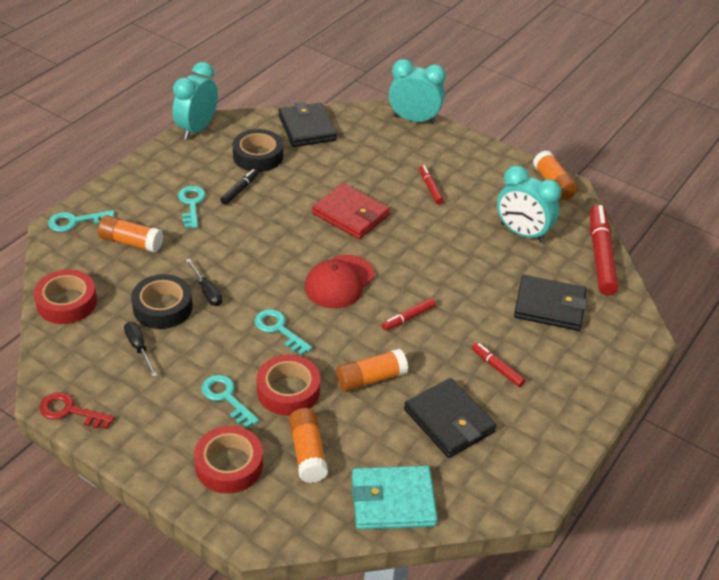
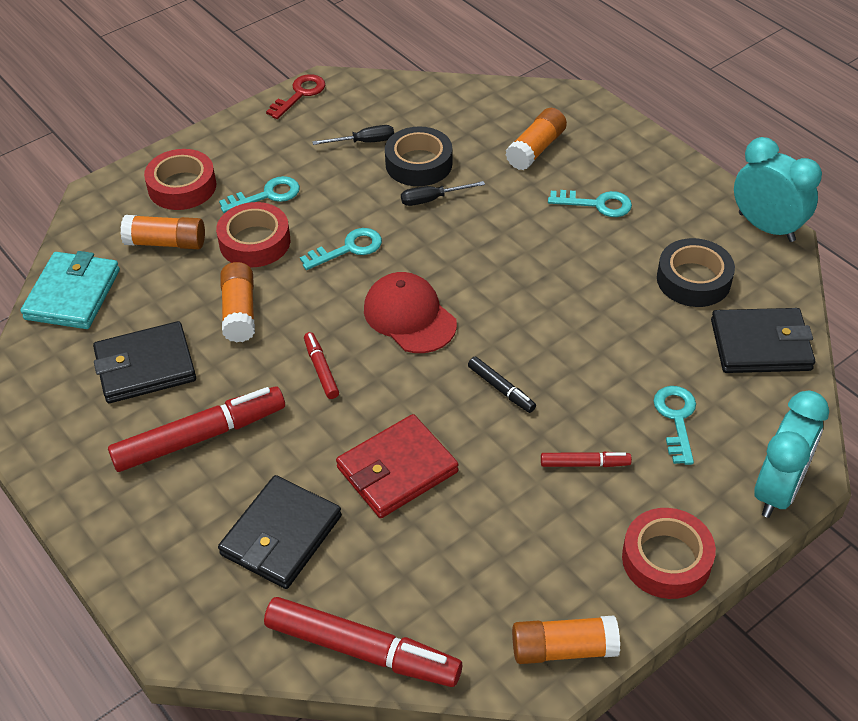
camera: 110 degrees right, 5 degrees up
(67, 302) = (450, 99): red tape -> red tape (666, 559)
(75, 221) = (584, 110): turquoise key -> turquoise key (676, 419)
(240, 190) = (618, 251): black marker -> black marker (501, 389)
(350, 214) = (541, 354): red wallet -> red wallet (397, 470)
(497, 368) = (200, 437): red marker -> red marker, size x2.03
(522, 233) = (447, 555): turquoise clock -> none

